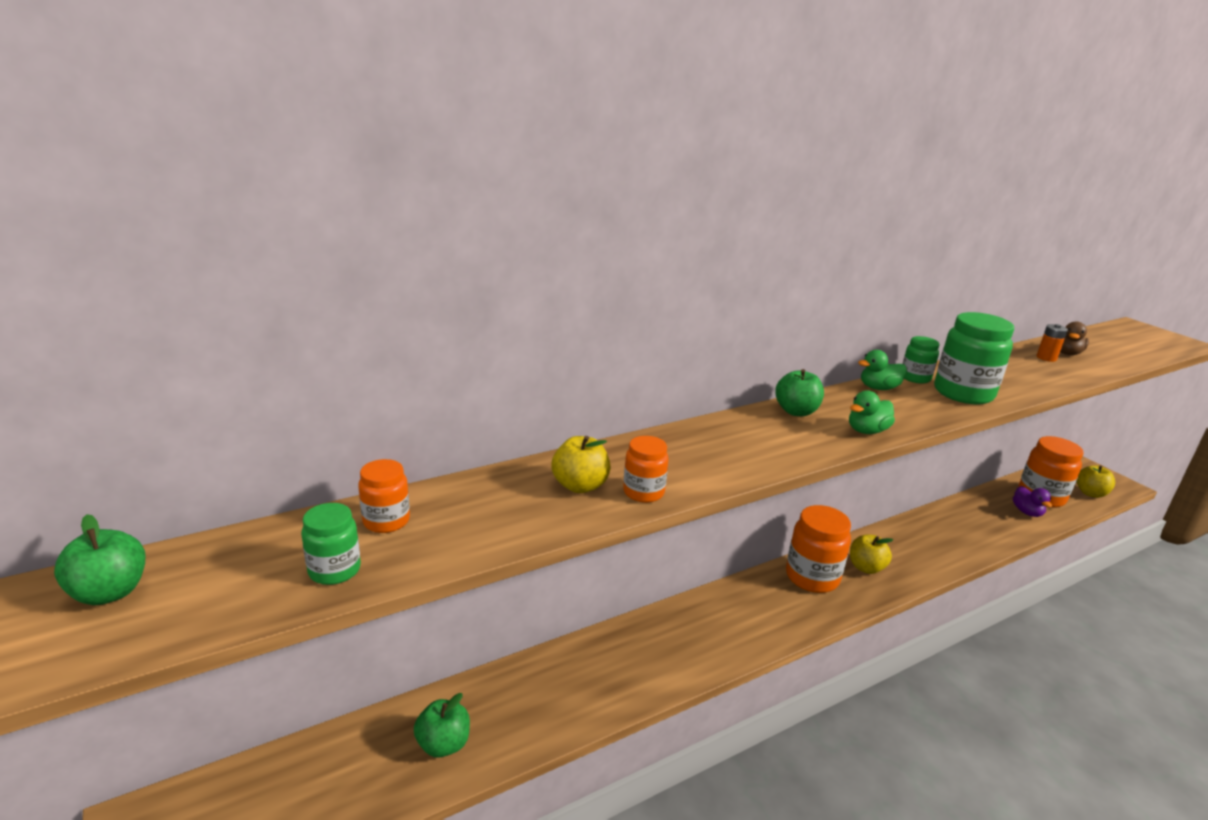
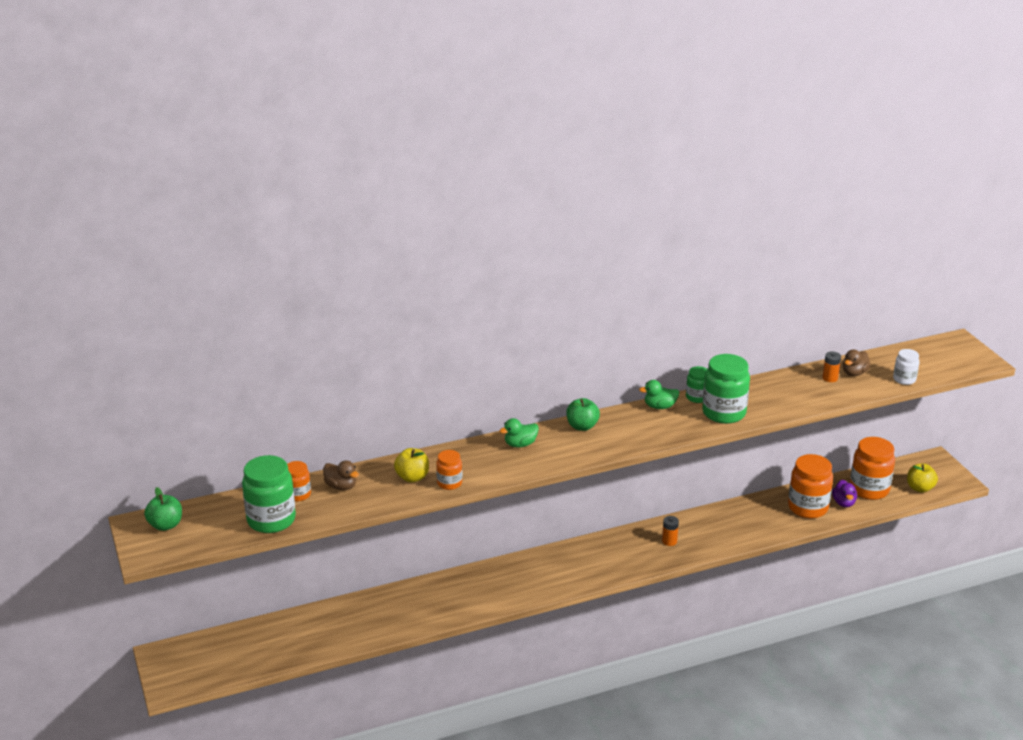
camera: 10 degrees right, 5 degrees up
(334, 570) = (271, 520): green jar -> green jar, size x1.86
(443, 744) = (332, 631): green apple -> none
(462, 504) = (341, 486): none -> brown duck
(812, 577) = (621, 546): orange jar -> orange jar (807, 507)
(866, 567) = (669, 541): yellow apple -> orange battery
(867, 431) = (623, 444): green duck -> green duck (520, 444)
(1127, 358) = (904, 379): none -> white jar

